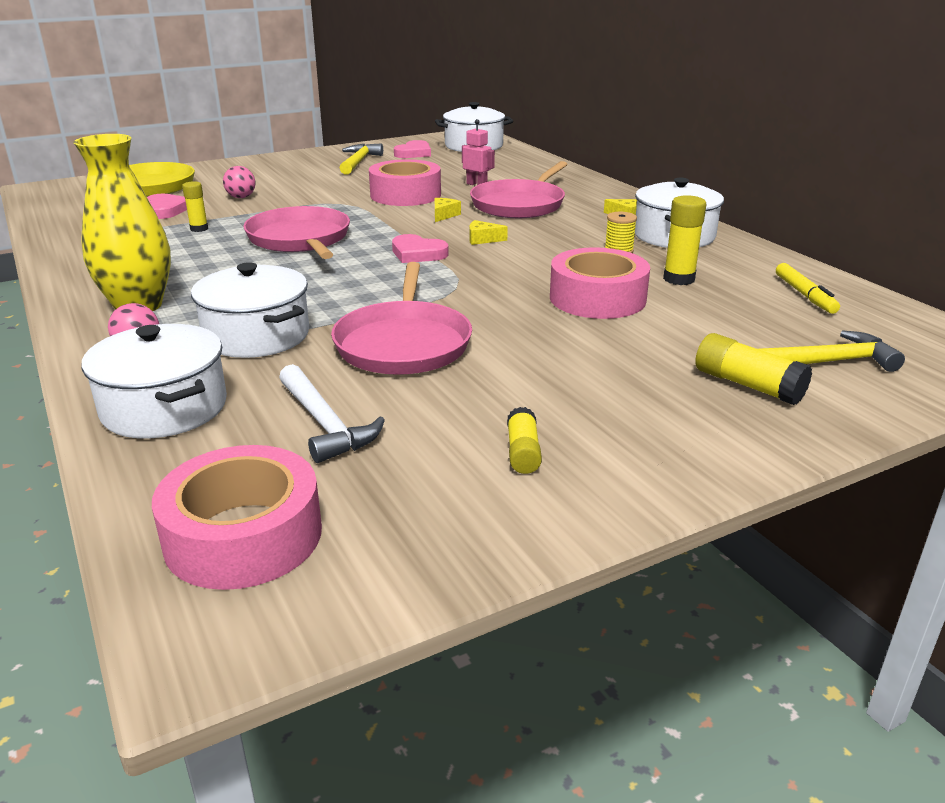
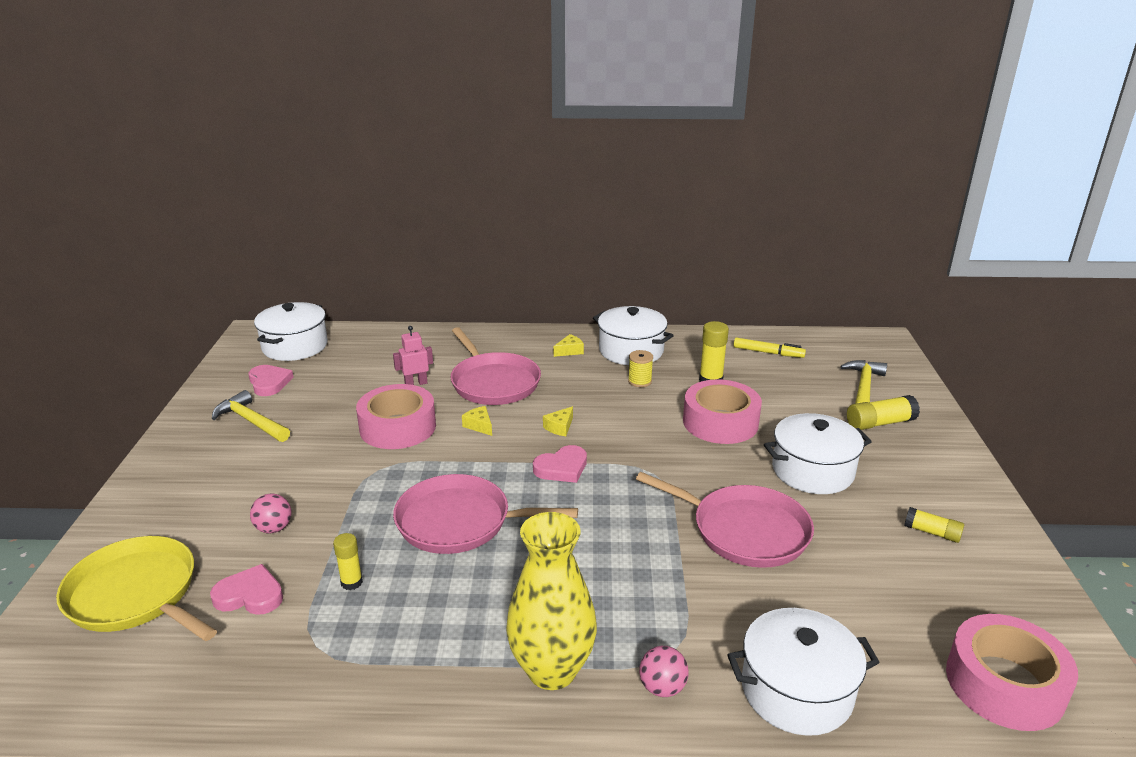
camera: 60 degrees left, 0 degrees up
(256, 336) = (680, 605): white pot -> white pot (812, 471)
(325, 424) = (861, 607): white hammer -> none

